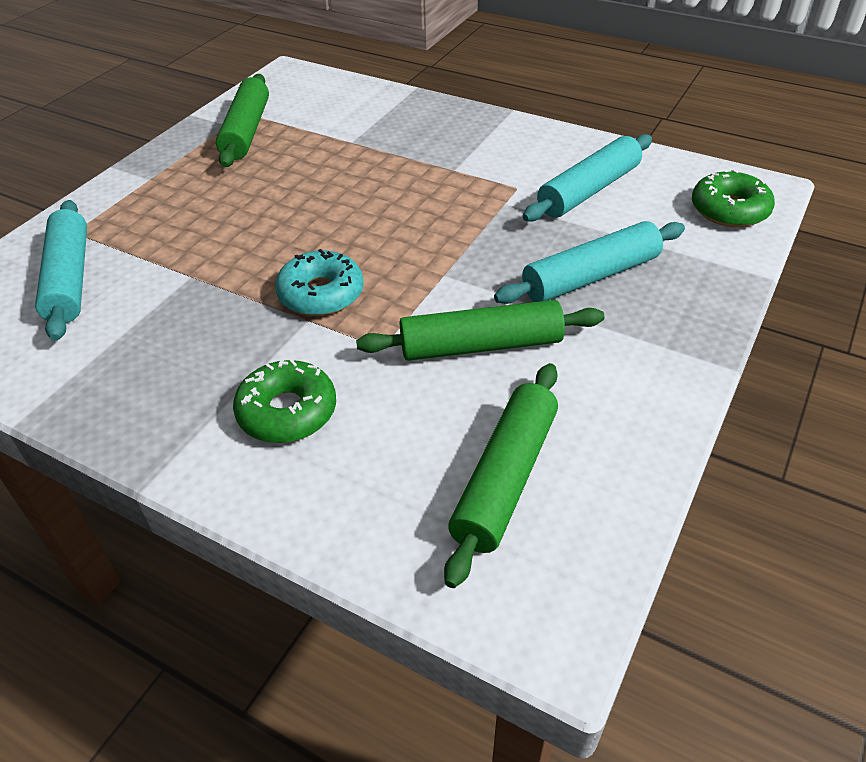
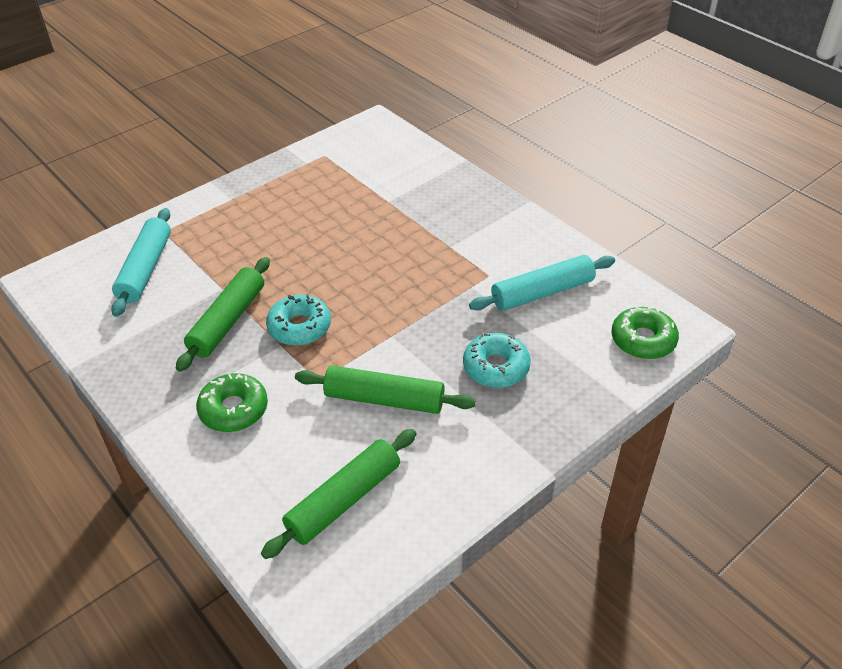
camera: 20 degrees right, 0 degrees up
(246, 131) = (317, 172): green rolling pin -> green rolling pin (228, 321)
(590, 276) = (496, 367): turquoise rolling pin -> turquoise donut

